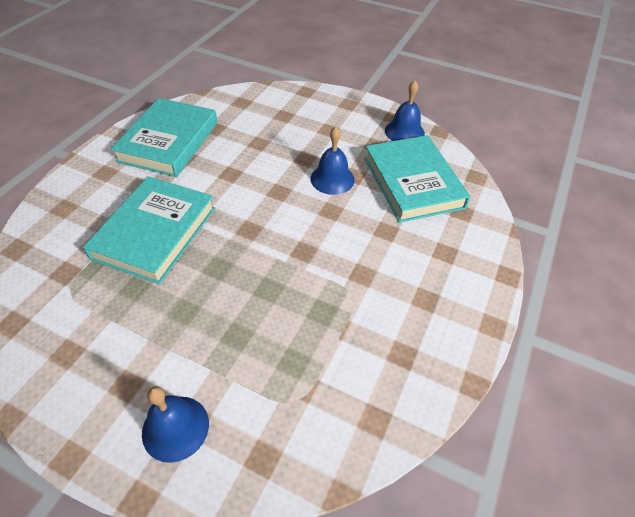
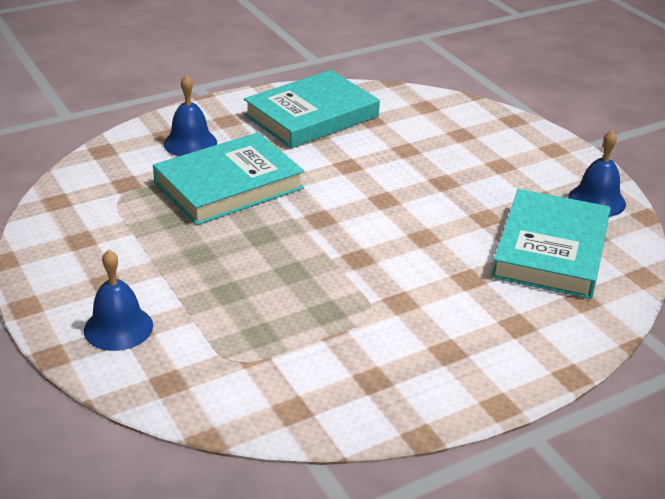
camera: 35 degrees right, 15 degrees down
(332, 179) = (455, 211): blue bell -> blue bell (190, 143)

